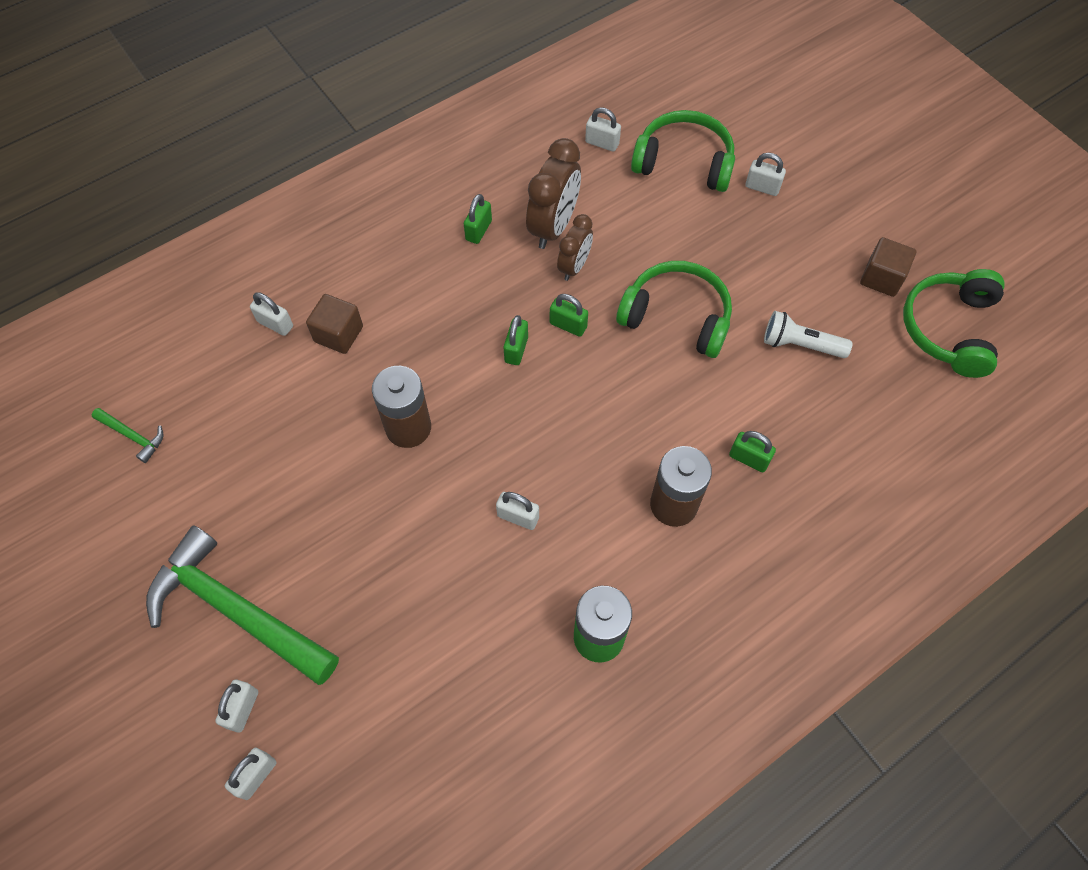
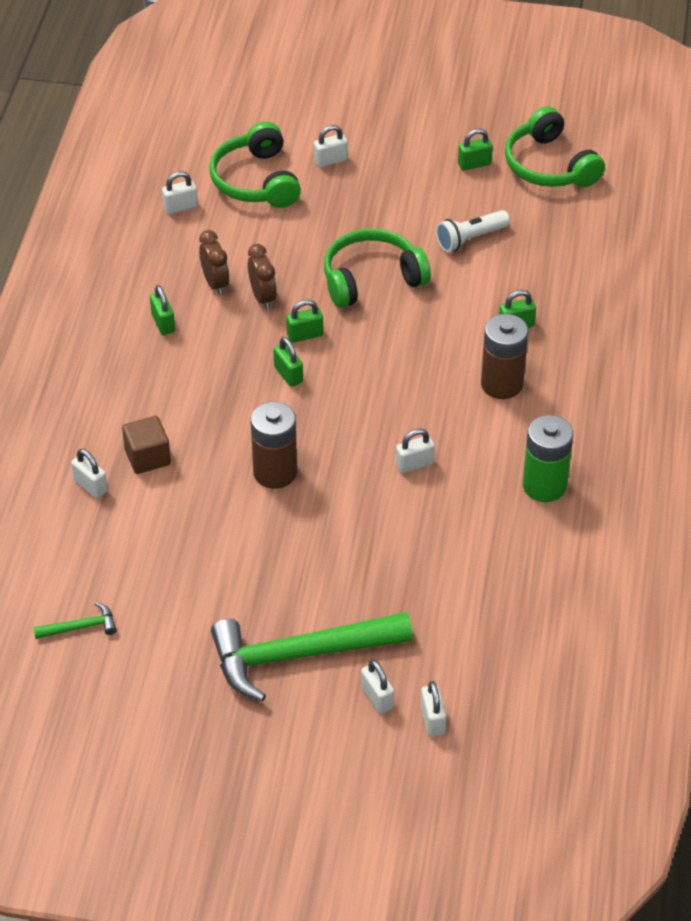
camera: 45 degrees left, 15 degrees down
(275, 324) = (90, 486): white padlock -> white padlock turned 60 degrees clockwise
(553, 227) = (215, 283): brown clock -> brown clock, size x0.62
(684, 162) = (256, 181): green headphones -> green headphones turned 75 degrees counterclockwise
(881, 278) = (474, 164): brown cube -> green padlock

